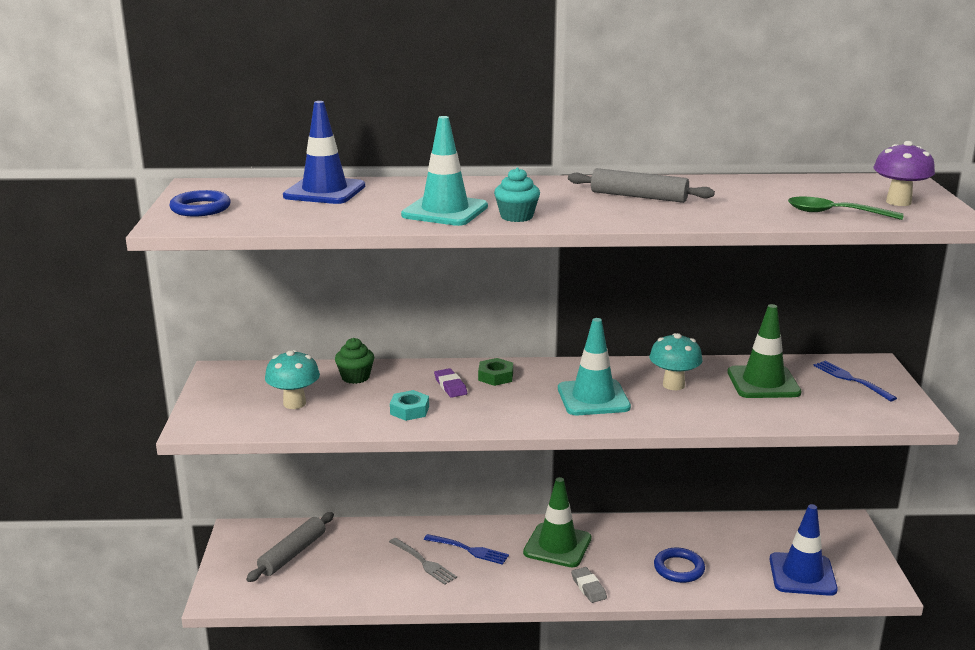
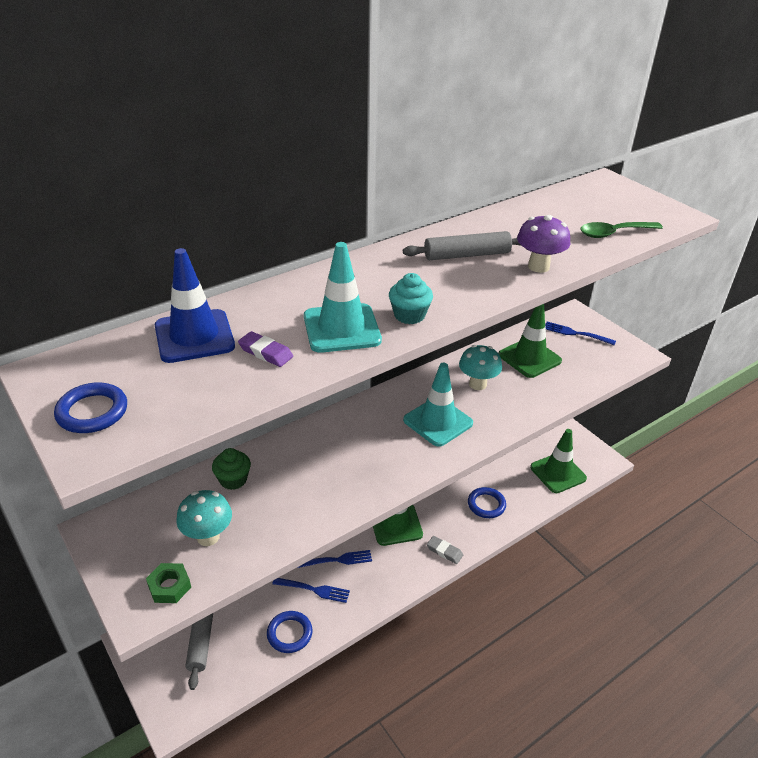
camera: 35 degrees left, 15 degrees up
(369, 584) = (289, 634): none -> blue ring
(409, 410) = (315, 498): turquoise nut -> none
(423, 562) = (313, 590): grey fork -> blue fork
(450, 386) = (322, 455): purple eraser -> purple eraser (265, 352)
(495, 376) = (347, 429): green nut -> green nut (169, 586)
(802, 574) = (558, 473): blue traffic cone -> green traffic cone
(898, 202) = (633, 207): purple mushroom -> purple mushroom (538, 266)

